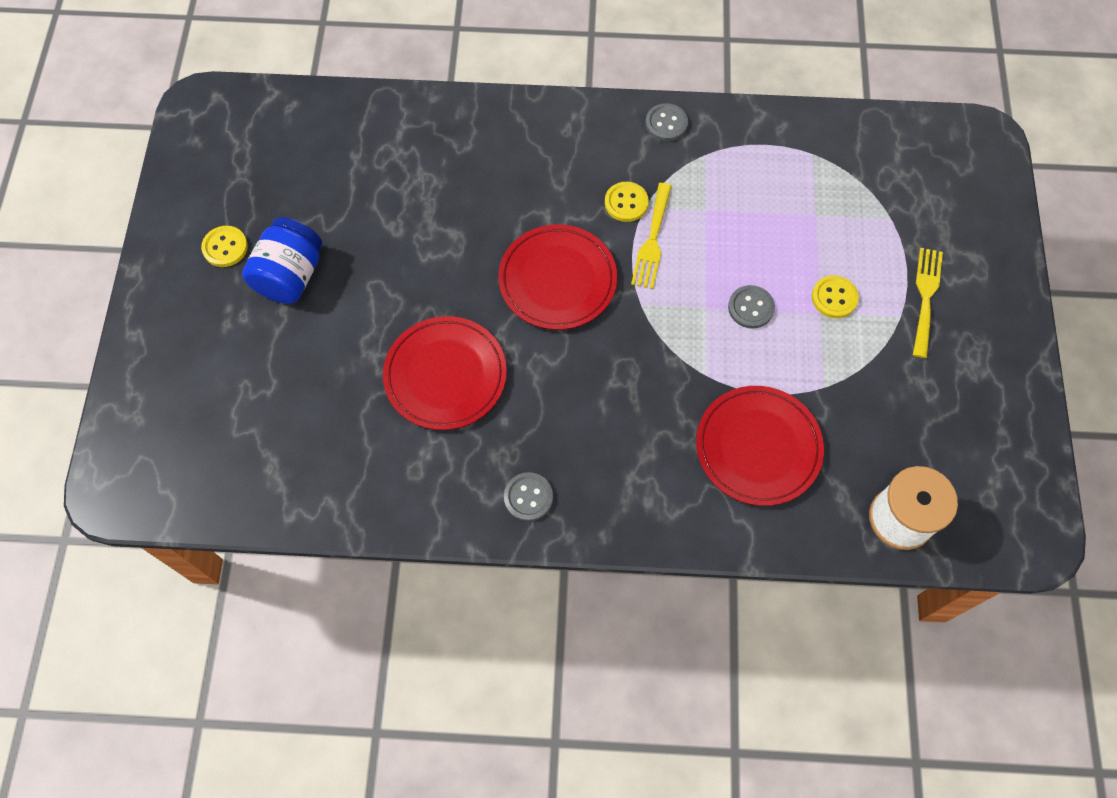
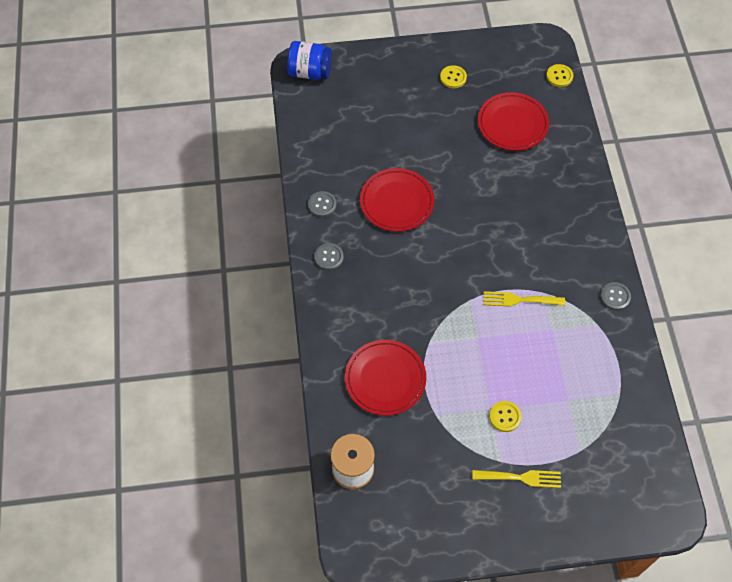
camera: 80 degrees right, 5 degrees down
(290, 276) = (443, 112): blue jar -> blue jar (310, 72)
(557, 280) = (476, 250): red plate -> red plate (512, 124)
(626, 203) = (544, 281): yellow button -> yellow button (559, 76)
(750, 308) = (484, 365): grey button -> grey button (322, 205)

